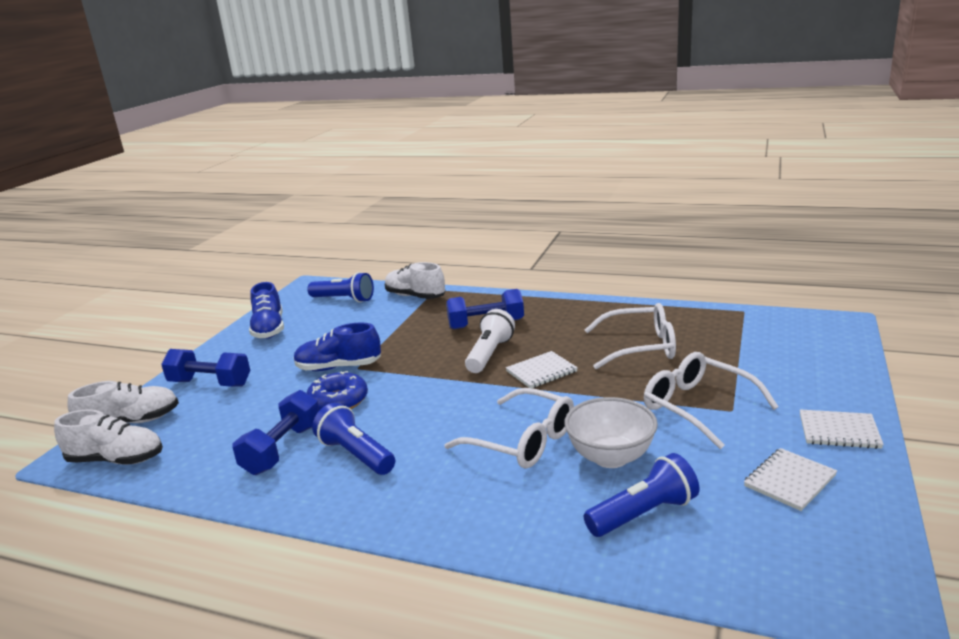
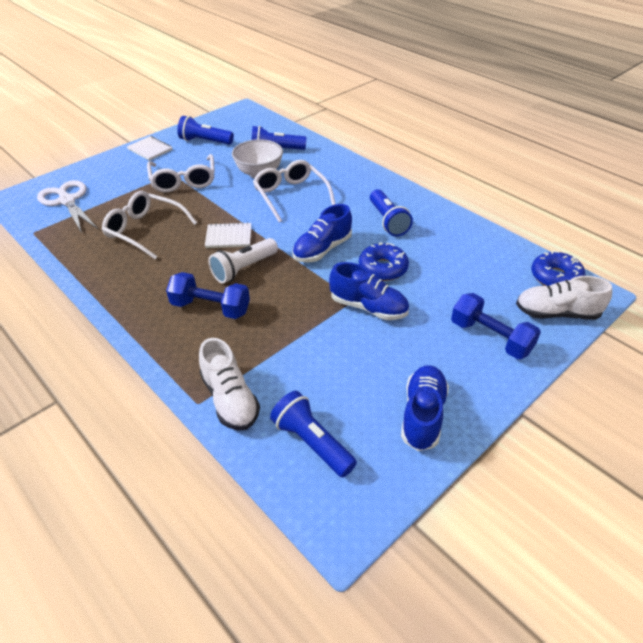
camera: 155 degrees left, 20 degrees up
(116, 460) = (555, 277): white shoe -> blue donut
(283, 449) = (433, 242): blue dumbbell -> none
(421, 395) = (322, 249): none -> blue shoe
(779, 340) = (67, 201): none -> white scissors
(789, 481) = (205, 141): white notebook -> blue flashlight

